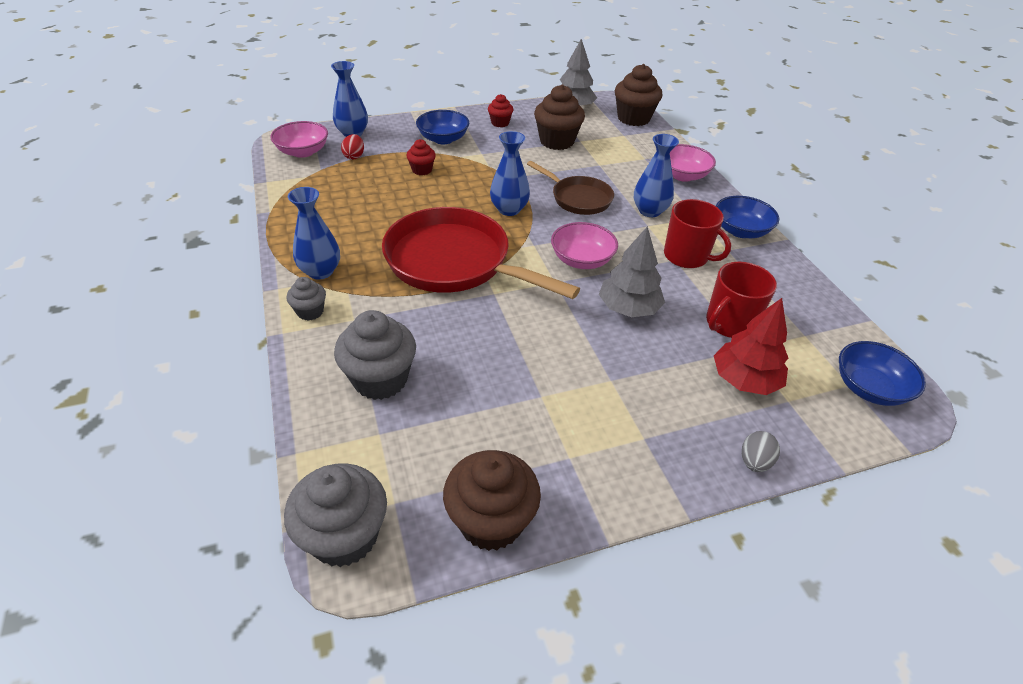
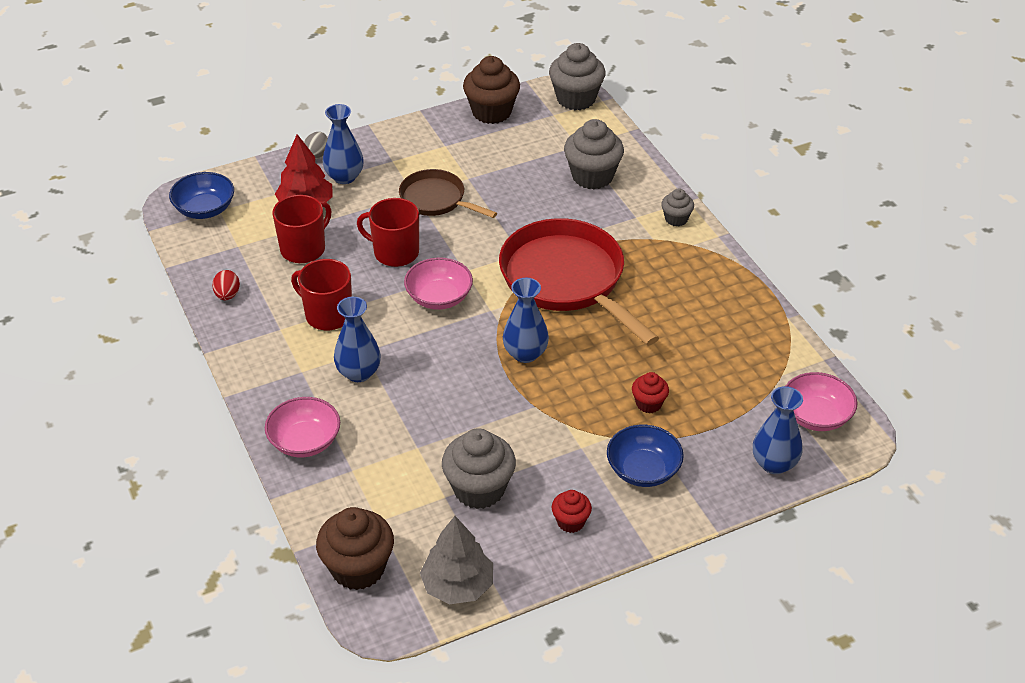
camera: 175 degrees right, 0 degrees up
(320, 271) = (690, 256): blue vase -> blue vase (344, 177)
(354, 156) = (746, 416): red egg -> red egg (227, 295)
(454, 262) = (567, 280): red pan -> red pan turned 150 degrees counterclockwise
(557, 141) = (479, 489): brown cupcake -> grey cupcake
(578, 198) = (445, 381): brown pan -> brown pan (436, 200)
(628, 308) = (395, 252): grey tree -> red mug
(740, 231) = (256, 357): blue bowl -> none

